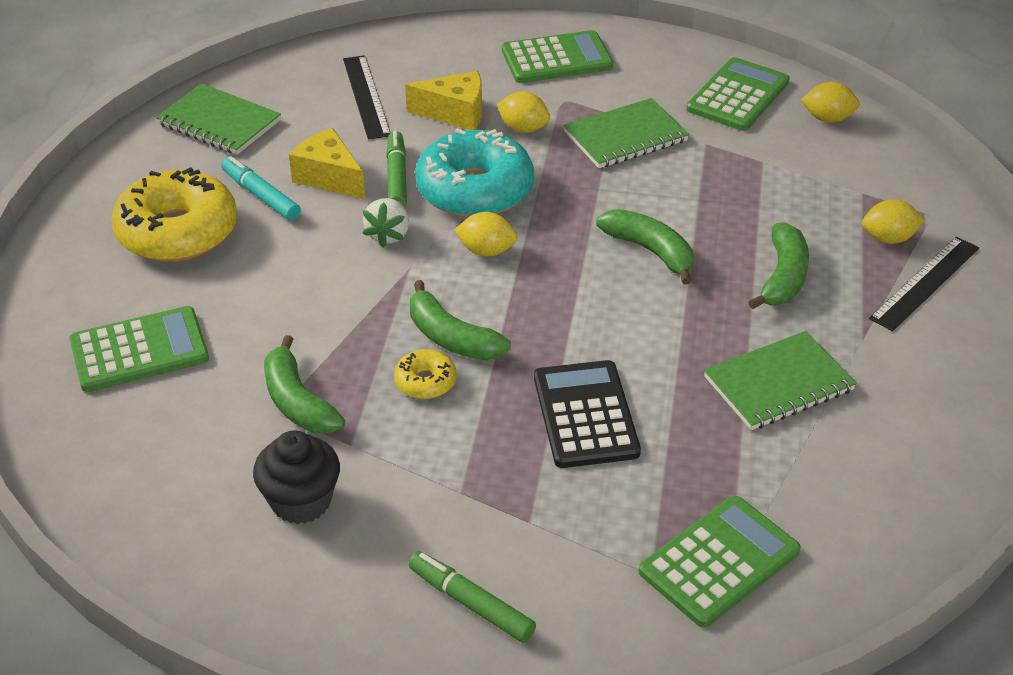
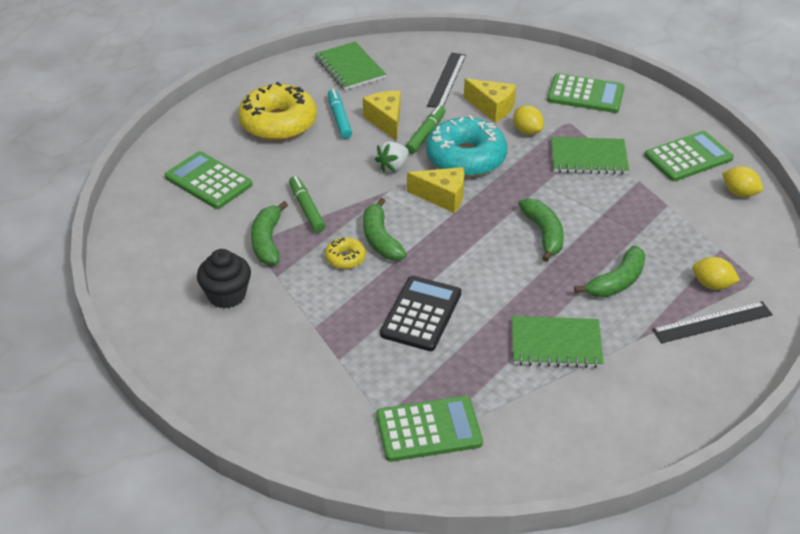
camera: 30 degrees right, 0 degrees up
(139, 350) = (208, 181): green calculator -> green calculator turned 150 degrees counterclockwise
(471, 603) = (271, 388): green marker -> green marker (306, 208)
(486, 251) = (442, 197): yellow lemon -> yellow cheese

